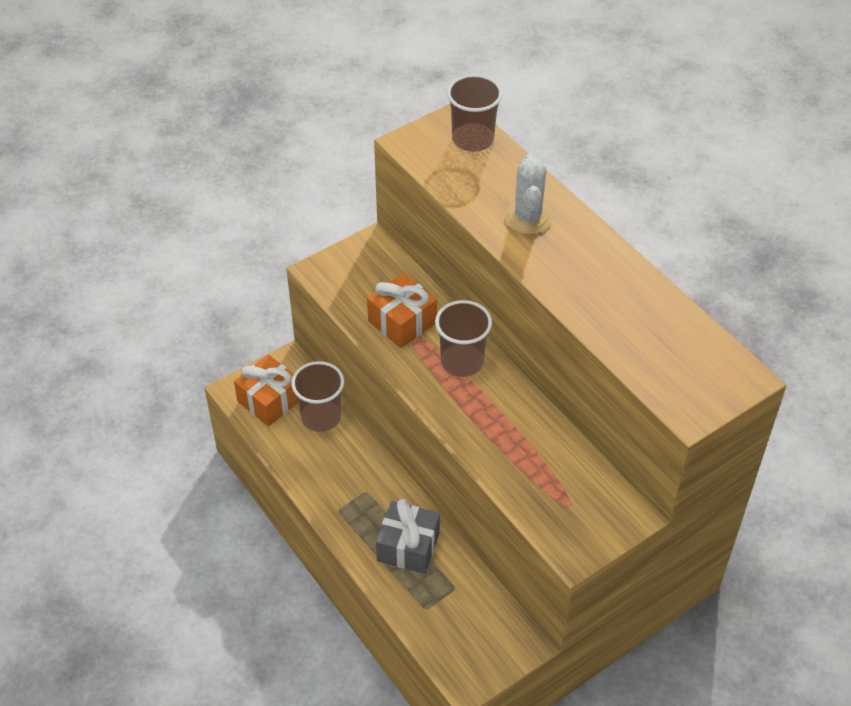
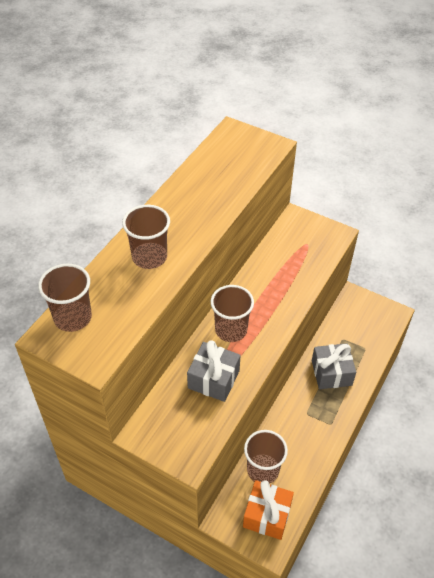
camera: 115 degrees left, 0 degrees up
(402, 322) = (213, 379): orange gift -> grey gift
(527, 218) = (149, 257): white cactus -> brown cup

